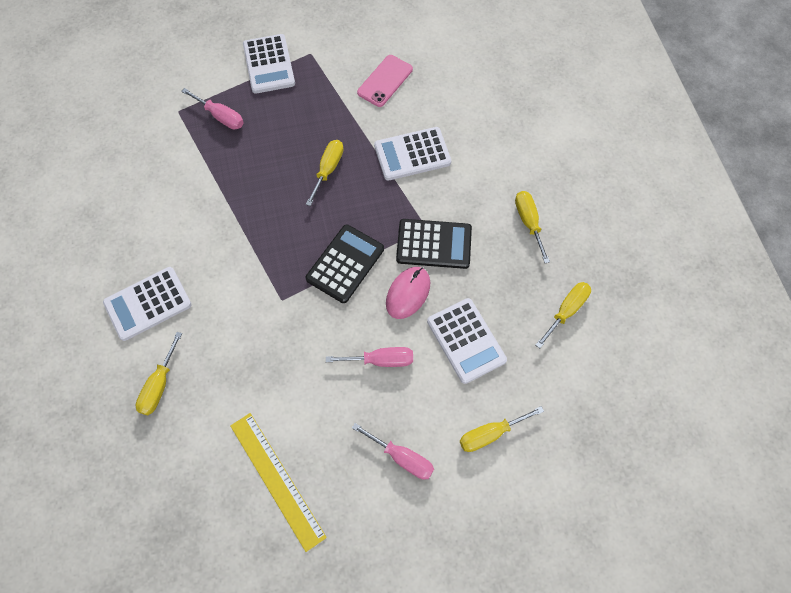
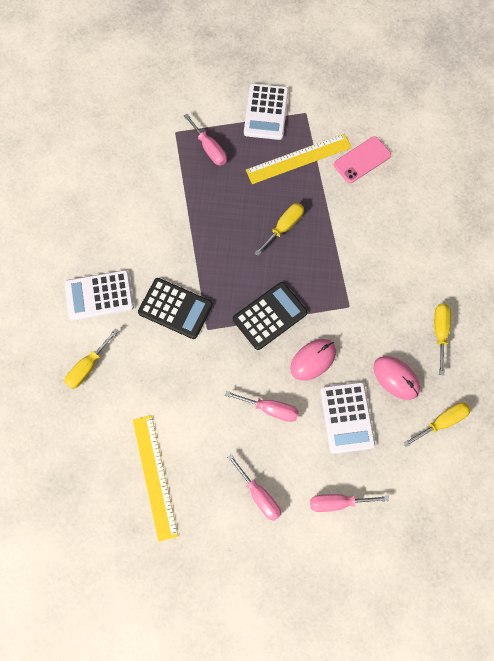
camera: 20 degrees right, 5 degrees up
(319, 99) = (298, 159): none -> yellow ruler
(412, 154) = (361, 236): white calculator -> none
(434, 244) = (350, 324): black calculator -> black calculator (175, 308)
(490, 434) = (338, 502): yellow screwdriver -> pink screwdriver
(502, 282) = (396, 378): none -> pink mouse

